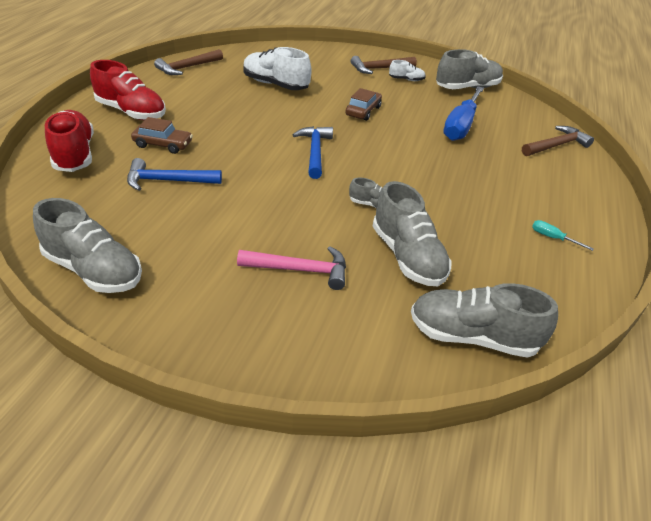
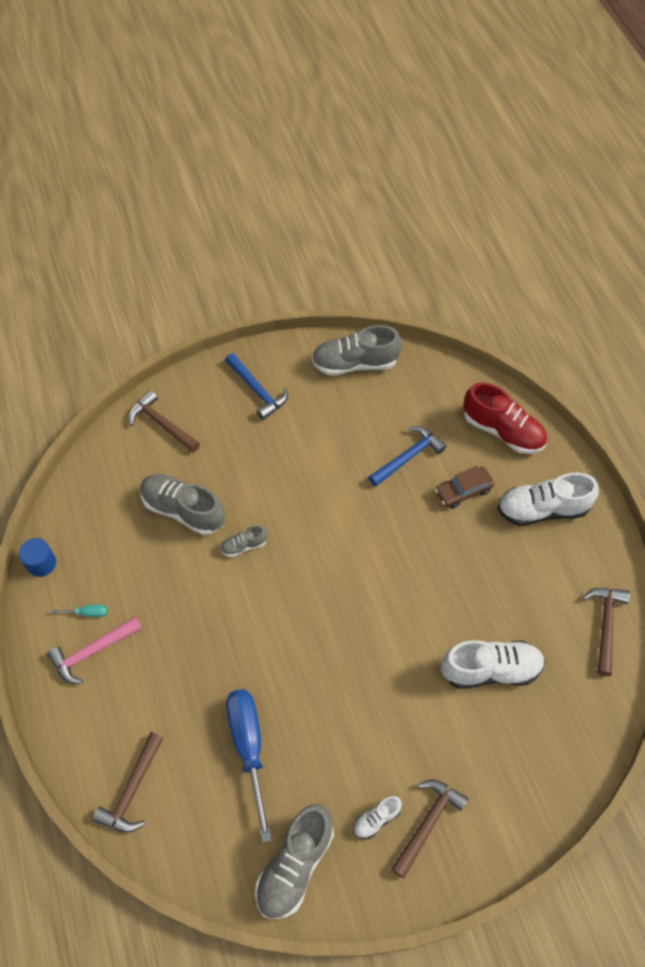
camera: 145 degrees right, 20 degrees up
(131, 112) = (542, 509): red shoe -> white shoe
(300, 270) = (242, 448): pink hammer -> pink hammer (92, 652)
(315, 152) = (344, 580): blue hammer -> blue hammer (257, 390)
(363, 111) = (362, 691): brown car -> none
(367, 346) = (162, 424): none -> brown hammer
(472, 336) = (106, 472): grey shoe -> none
(589, 295) = (41, 563): none -> blue cylinder

